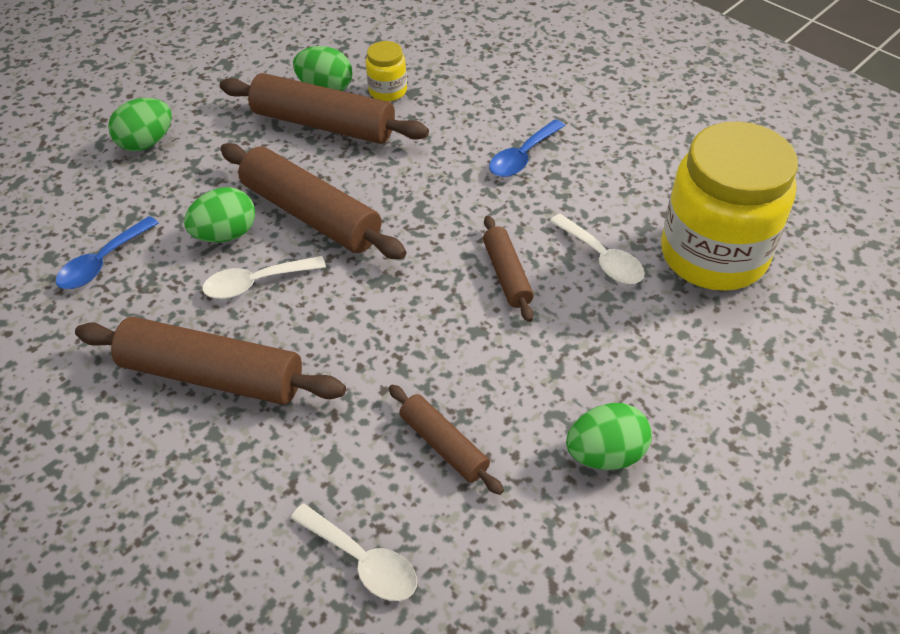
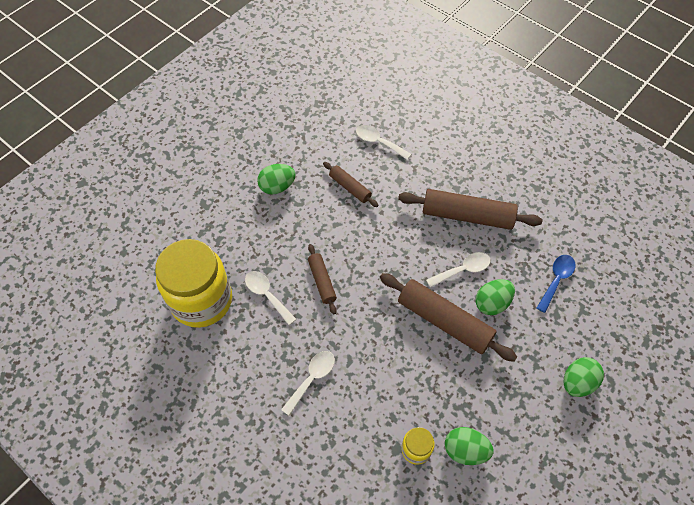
camera: 175 degrees right, 10 degrees up
(323, 124) = (457, 407): brown rolling pin -> none
(522, 157) = (312, 379): blue spoon -> white spoon

